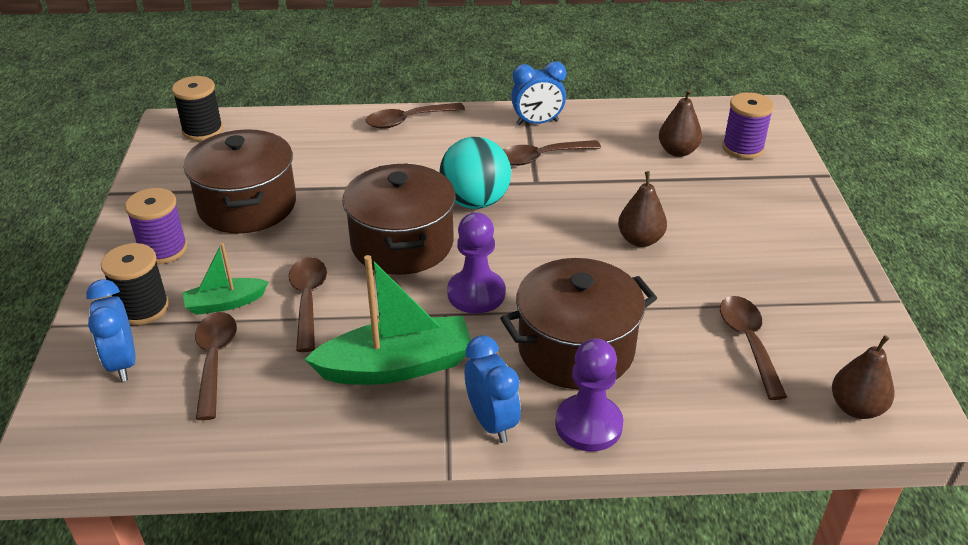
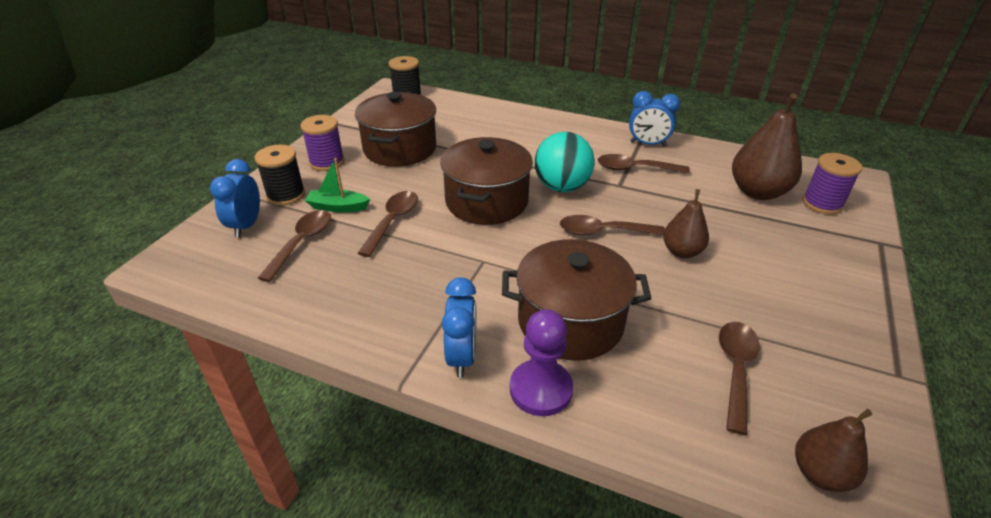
camera: 25 degrees right, 0 degrees up
(396, 366) = (420, 288): green boat -> none
(408, 120) = (549, 121): brown spoon -> brown spoon (603, 232)
(476, 294) = (517, 253): purple pawn -> none
(677, 151) = (757, 192): brown pear -> brown pear, size x1.66

